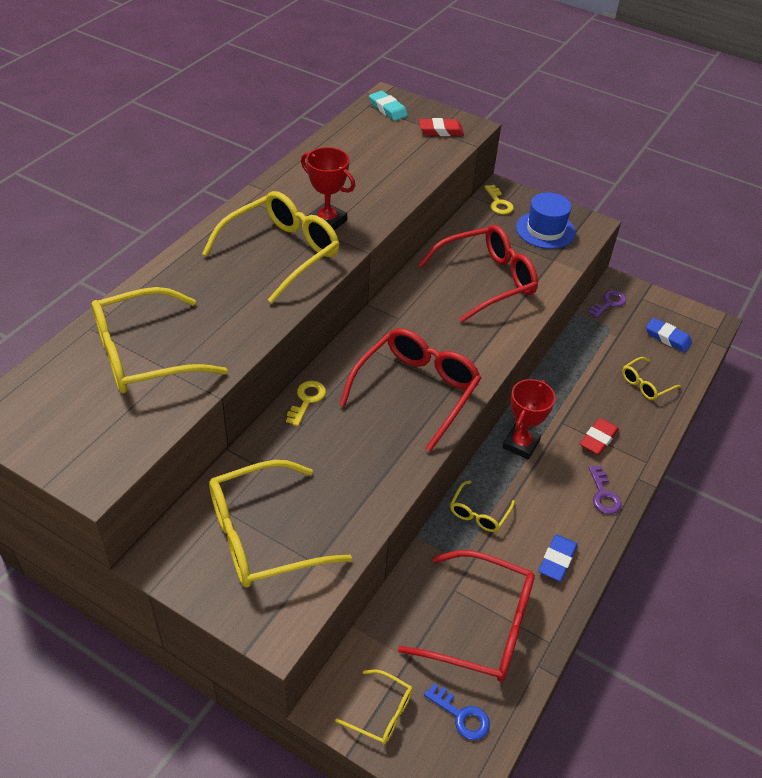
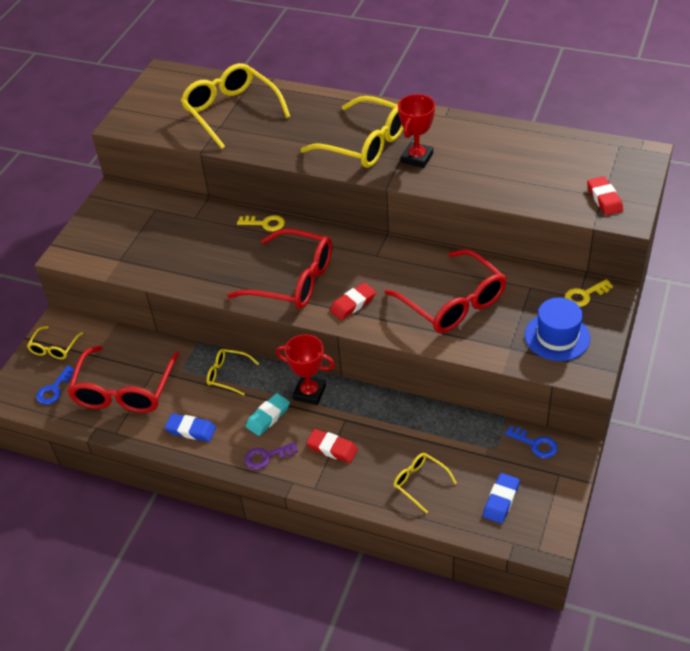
camera: 85 degrees right, 0 degrees up
(263, 536) = (137, 231): yellow glasses -> none
(388, 109) = (620, 158): turquoise eraser -> turquoise eraser (268, 417)
(468, 349) = (353, 304): none -> red eraser
(609, 303) = (535, 444): purple key -> blue key

